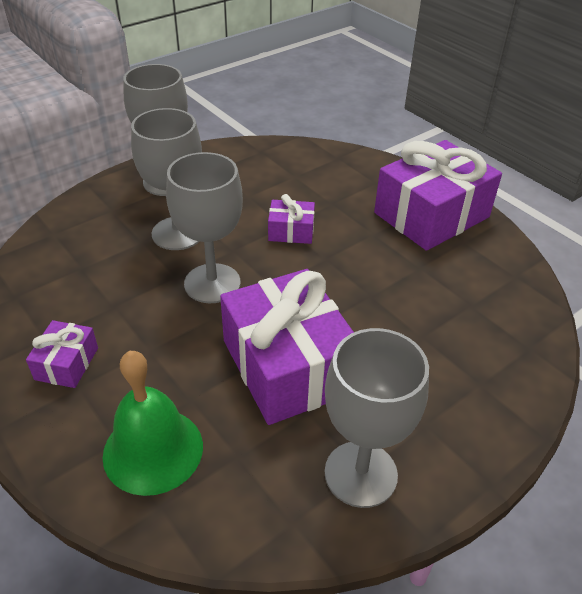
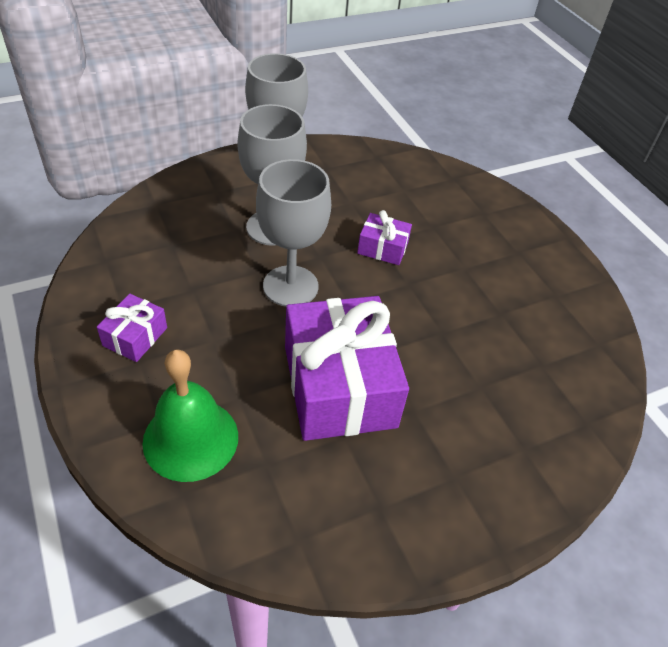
camera: 10 degrees right, 5 degrees up
(360, 474) = (377, 510): grey goblet -> none
(431, 215) = (531, 260): purple gift -> none

